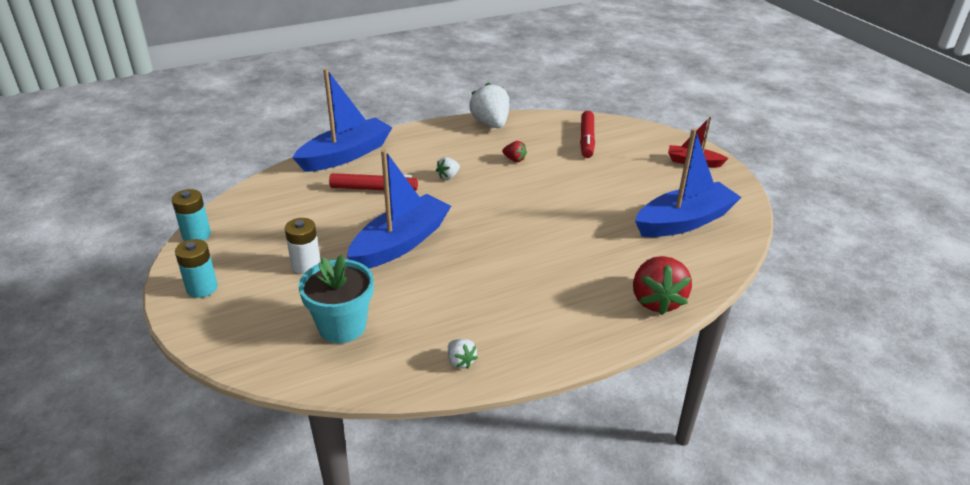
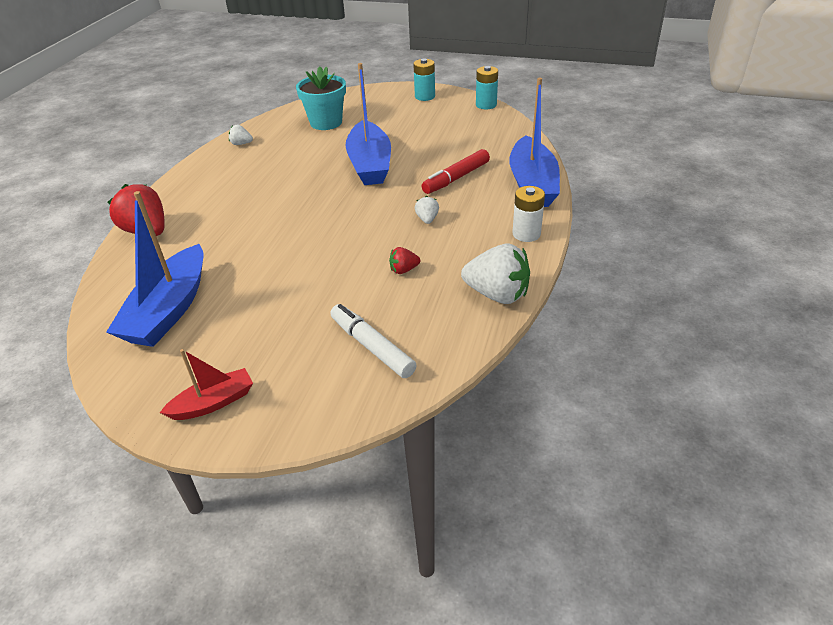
camera: 135 degrees right, 5 degrees up
(306, 265) = (398, 128): white battery -> white battery (526, 234)
(586, 140) = (372, 347): red marker -> white marker

